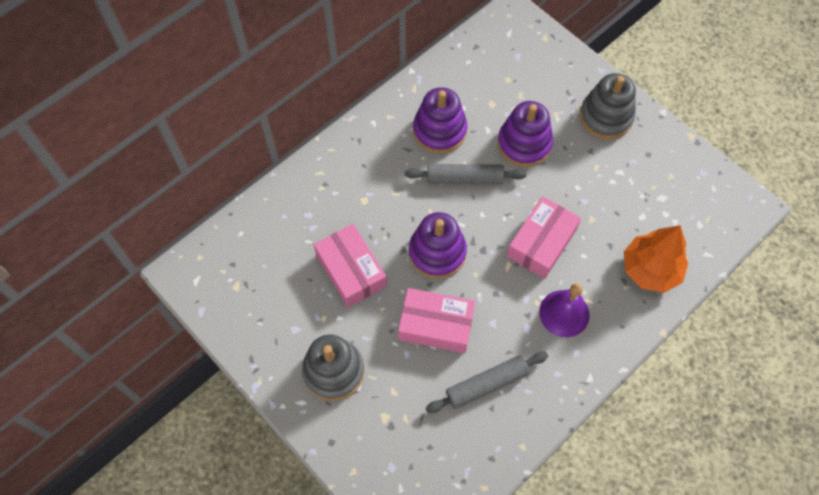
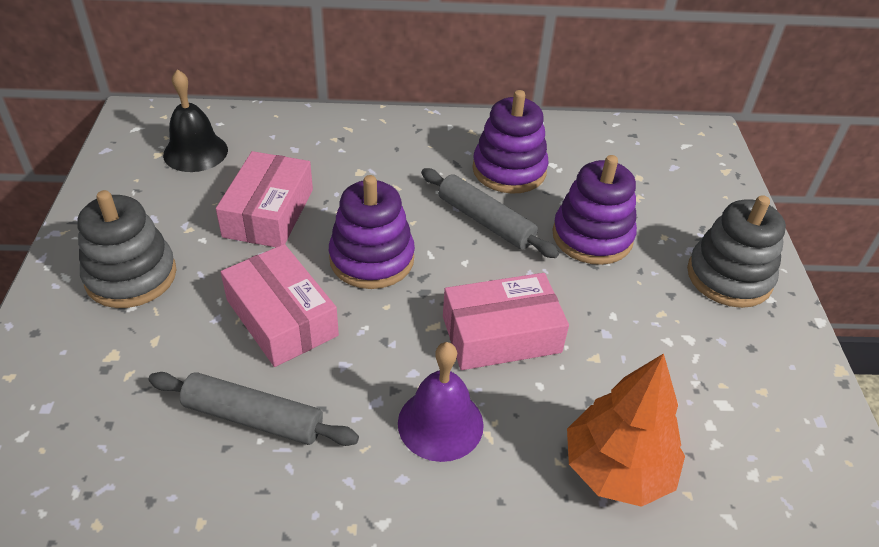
camera: 40 degrees right, 20 degrees down
(256, 266) = (195, 152): none -> black bell

